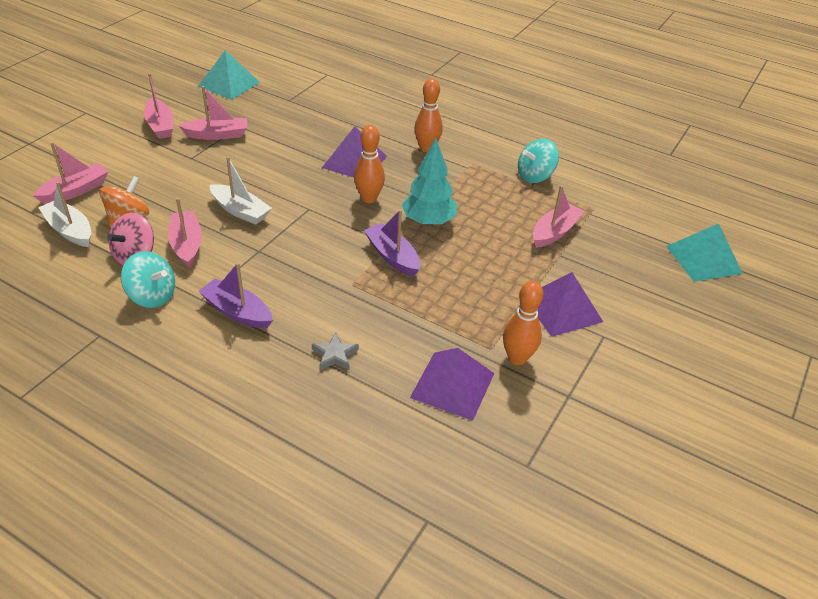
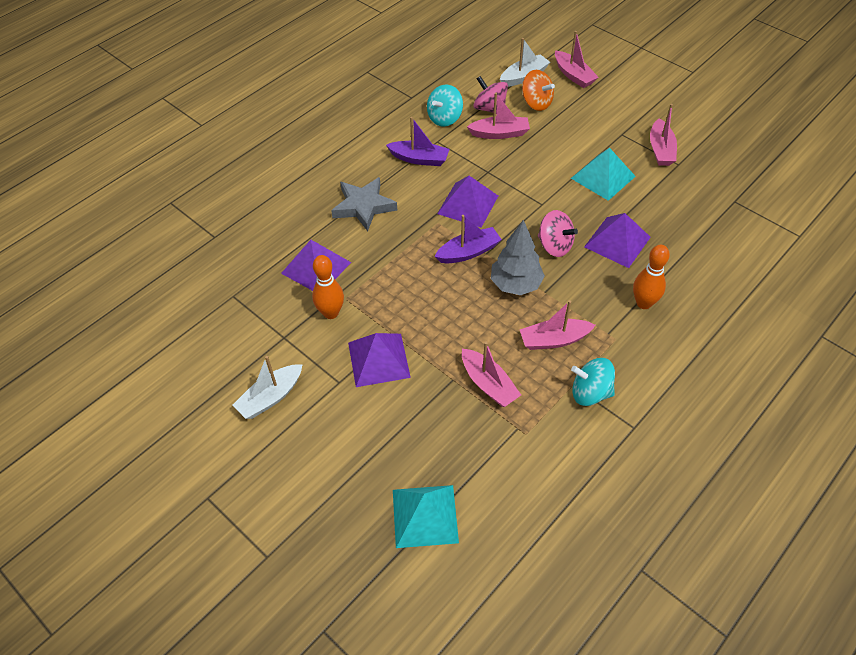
camera: 105 degrees right, 10 degrees up
(160, 125) = (674, 115): pink boat -> pink boat (554, 340)
(229, 84) = (761, 158): turquoise pyramid -> turquoise pyramid (603, 177)
(237, 312) = (419, 159): purple boat -> purple boat turned 60 degrees clockwise
(240, 211) = (541, 162): white boat -> white boat (270, 397)
(317, 262) = (467, 204): none -> purple pyramid
(335, 355) = (363, 206): grey star -> grey star, size x1.88
(369, 198) = (554, 246): orange bowling pin -> pink spinning top
(428, 221) = (515, 284): turquoise tree -> grey tree
(535, 176) = (590, 393): turquoise spinning top -> turquoise spinning top turned 60 degrees counterclockwise

